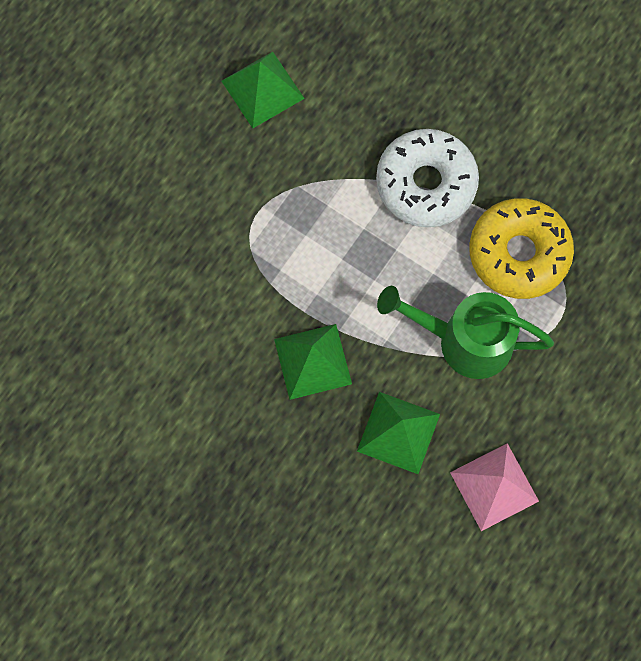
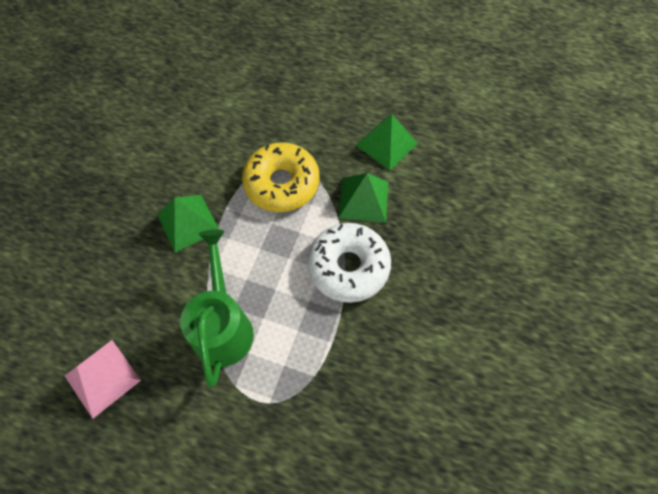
camera: 75 degrees right, 10 degrees down
(398, 432) = (140, 293): green pyramid -> green pyramid (363, 199)
(518, 253) = (308, 352): yellow donut -> yellow donut (282, 183)

